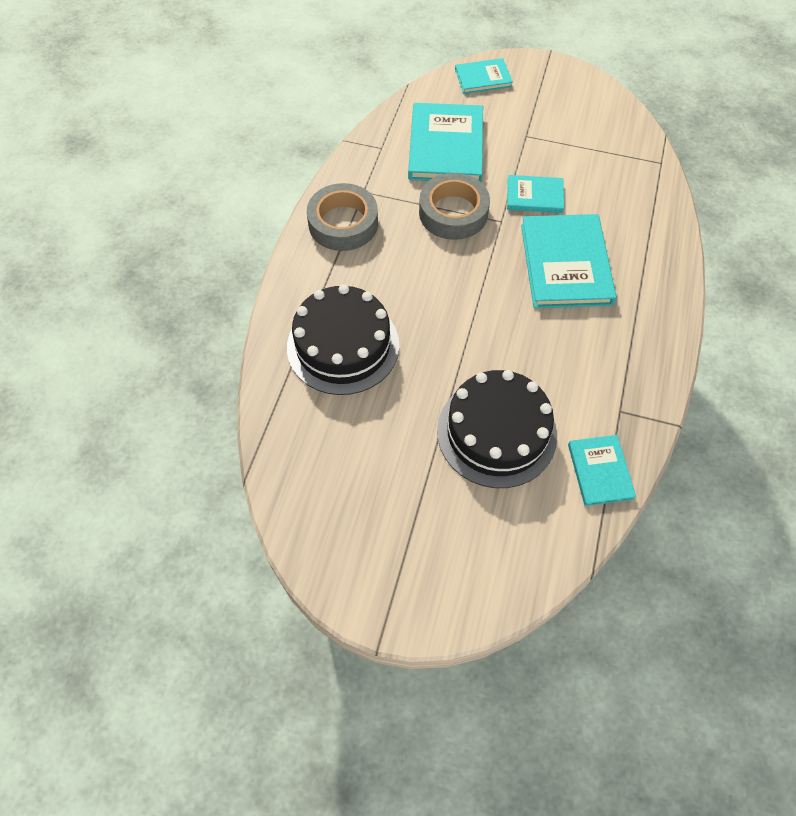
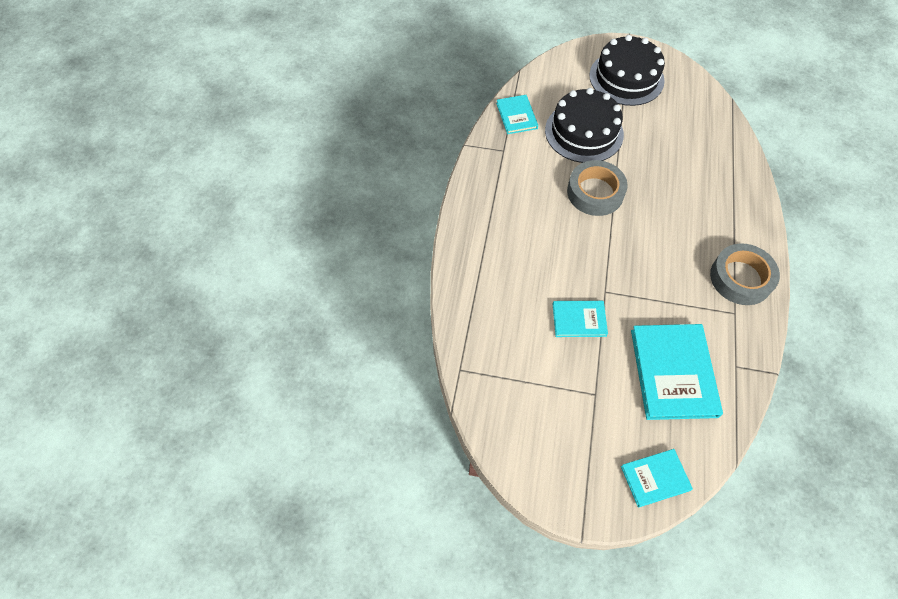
camera: 175 degrees right, 0 degrees up
(343, 346) = (702, 178): black cake -> black cake (626, 78)
(453, 213) = (649, 296): grey tape -> grey tape (595, 192)
(566, 264) = (546, 254): turquoise book -> none

